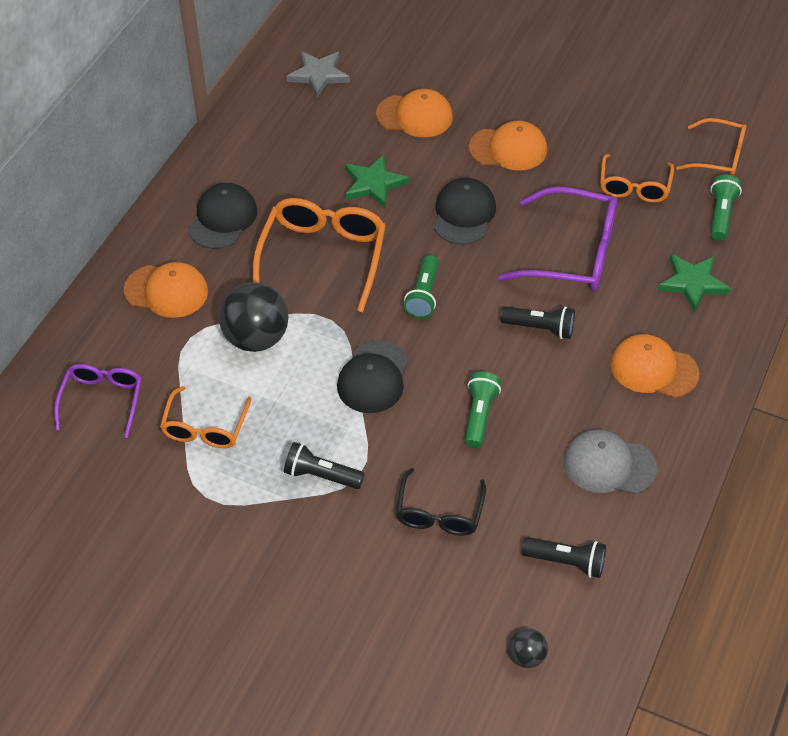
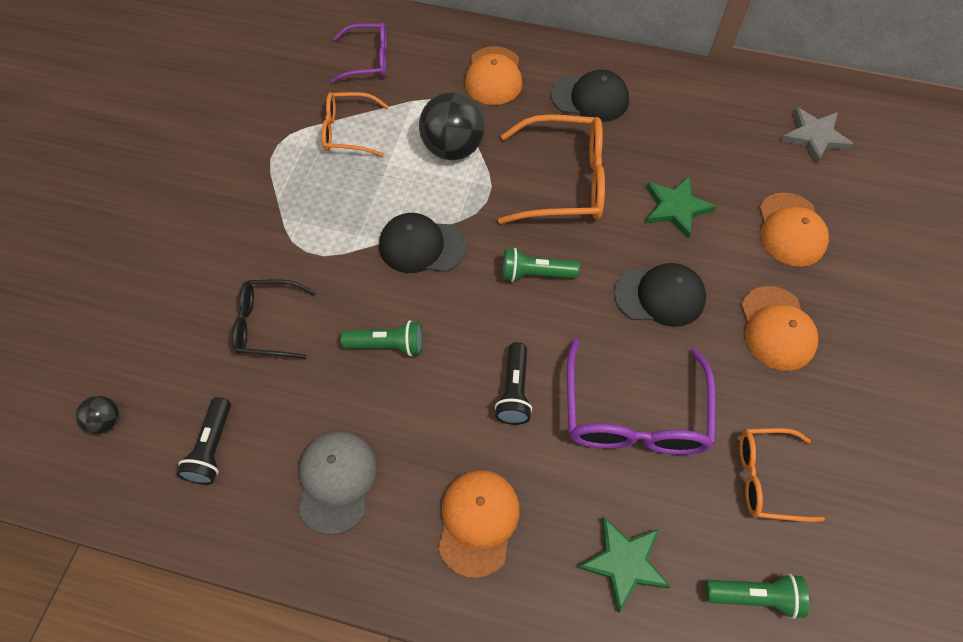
camera: 80 degrees right, 10 degrees up
(321, 475) = (304, 223): black flashlight -> none
(719, 156) = (864, 589): orange glasses -> none

